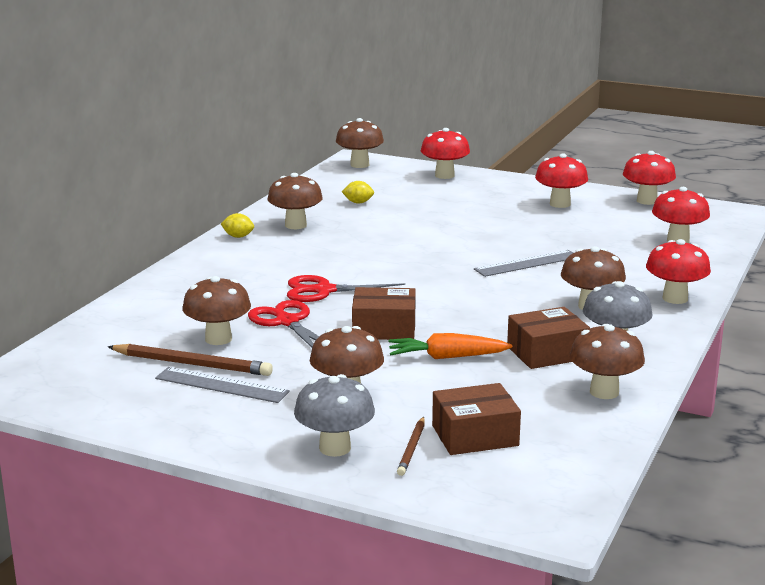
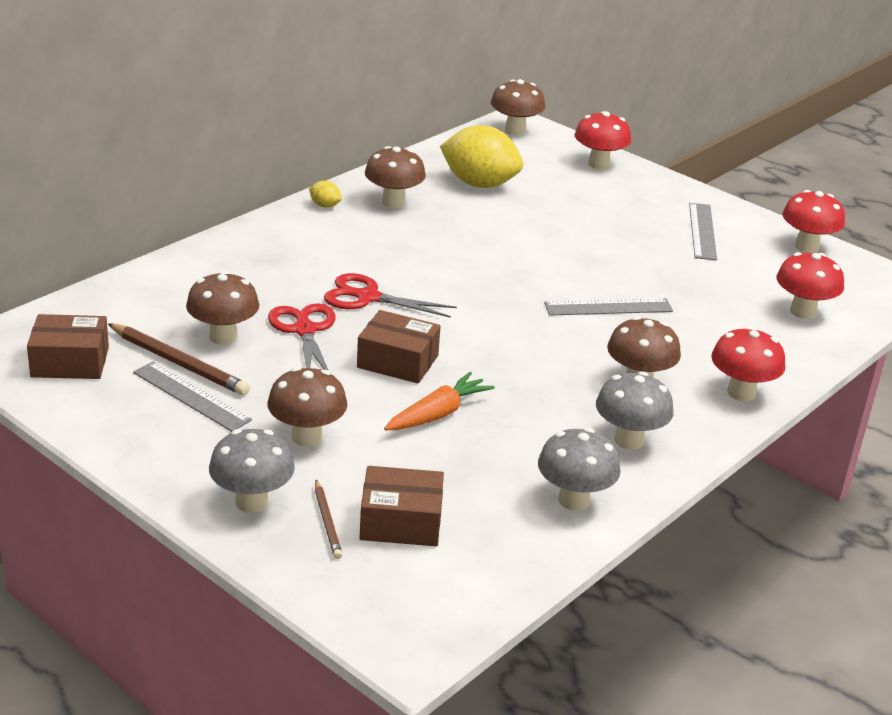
camera: 15 degrees right, 10 degrees up
(358, 202) = (479, 184): yellow lemon -> yellow lemon, size x2.41
(412, 448) = (327, 522): brown pencil -> brown pencil turned 45 degrees counterclockwise
(446, 357) = (438, 414): orange carrot -> orange carrot turned 120 degrees clockwise
(547, 353) = (547, 433): brown box -> brown box (70, 362)
(560, 204) = (702, 231): red mushroom -> grey ruler
(604, 392) = (574, 500): brown mushroom -> grey mushroom

